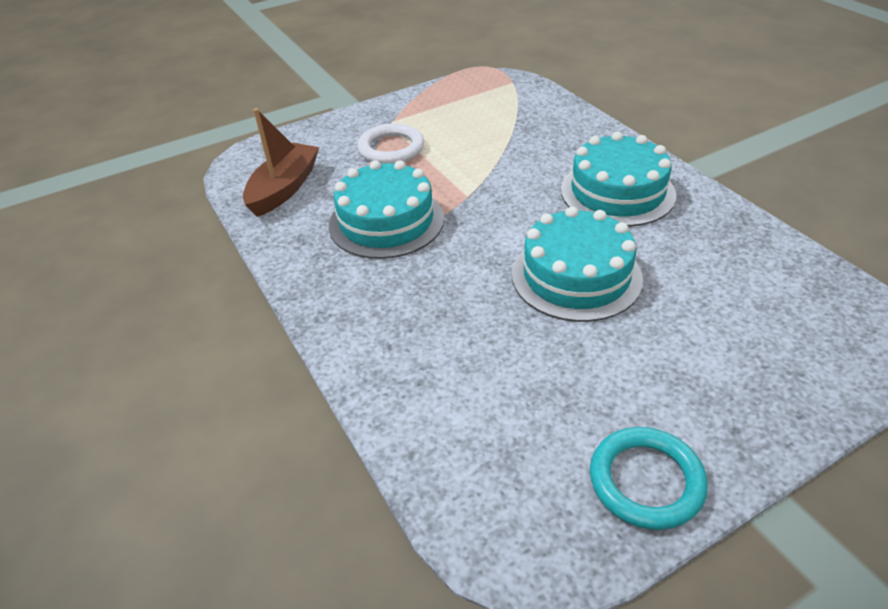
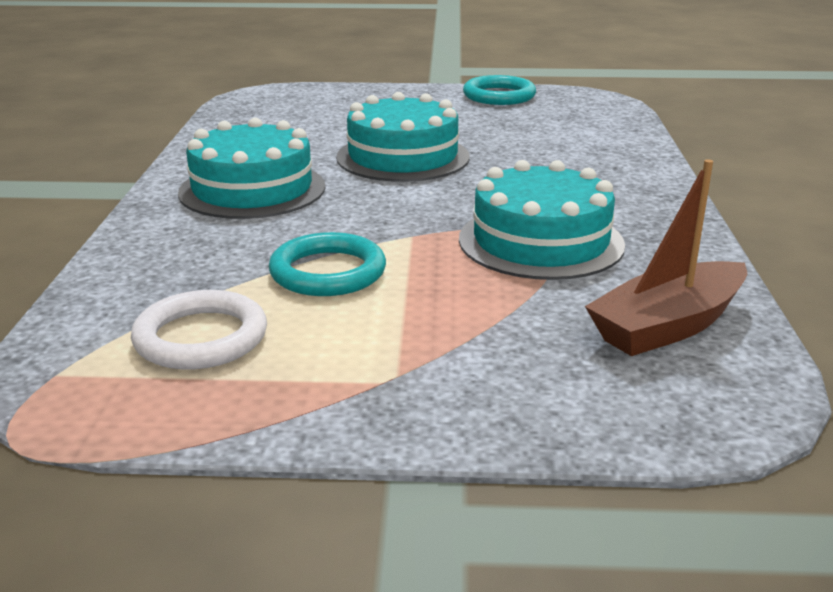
camera: 150 degrees left, 15 degrees down
(391, 148) = (441, 328): white ring -> white ring (201, 337)
(479, 155) = (328, 272): none -> turquoise ring

